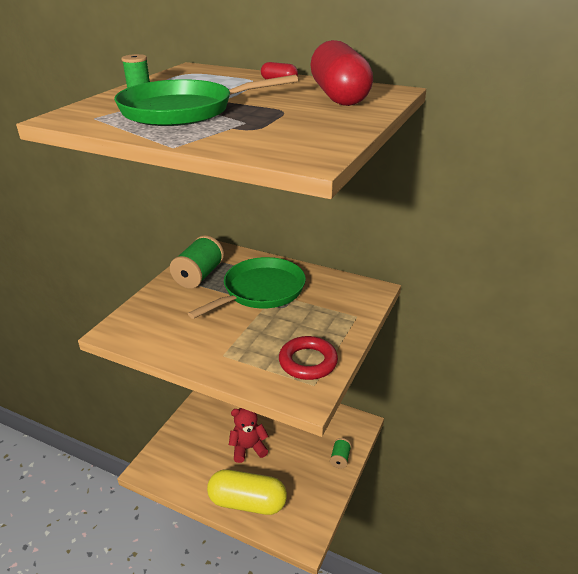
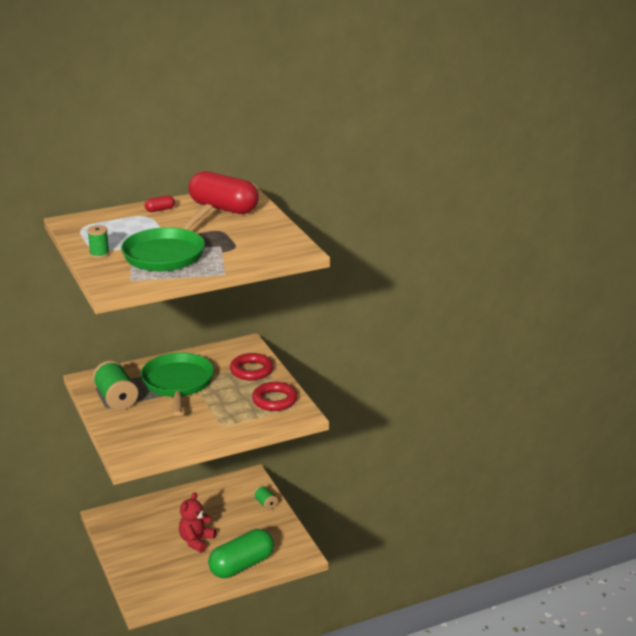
camera: 50 degrees left, 5 degrees down
(247, 502) = (242, 565): yellow capsule -> green capsule
(337, 317) = (251, 370): none -> red ring

